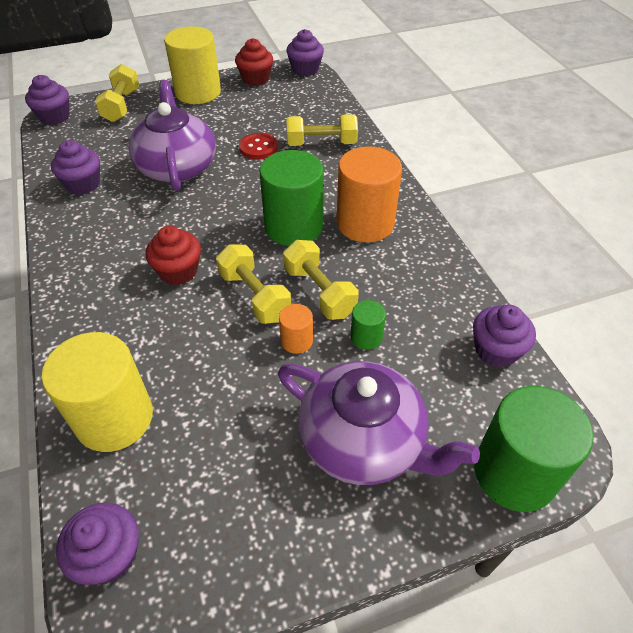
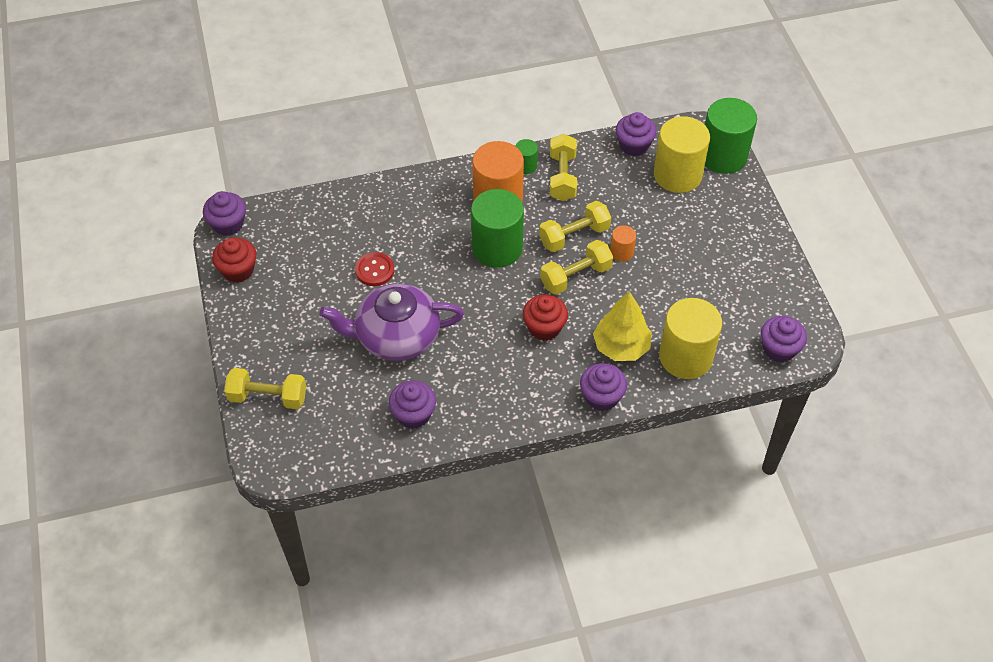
camera: 85 degrees left, 5 degrees up
(54, 117) = (278, 462): purple cupcake -> purple cupcake (601, 397)
(142, 344) = (621, 346): none -> yellow tree
(198, 92) = (255, 324): yellow cylinder -> yellow cylinder (677, 175)
(321, 143) = (377, 220): yellow dumbbell -> yellow dumbbell (562, 177)
(364, 441) = (702, 223): purple teapot -> none
(366, 337) = (619, 212): green cylinder -> green cylinder (525, 166)

